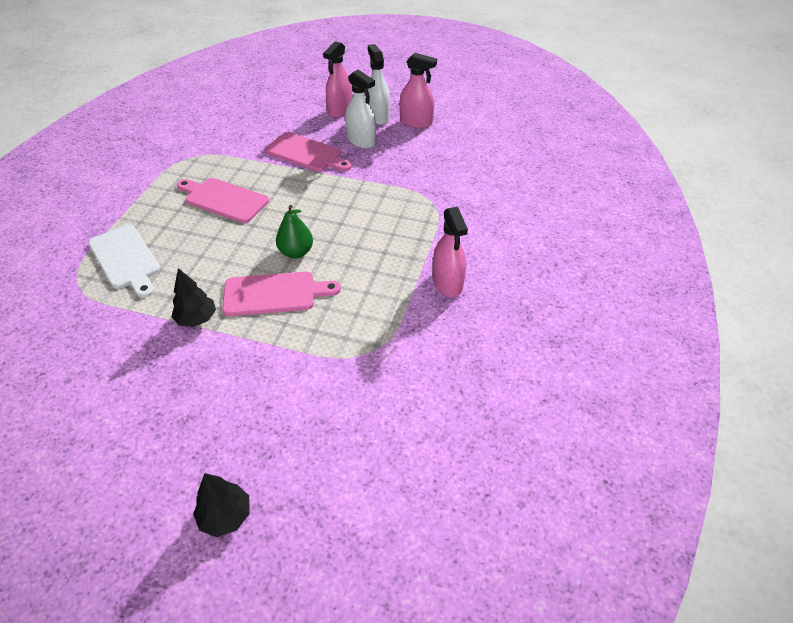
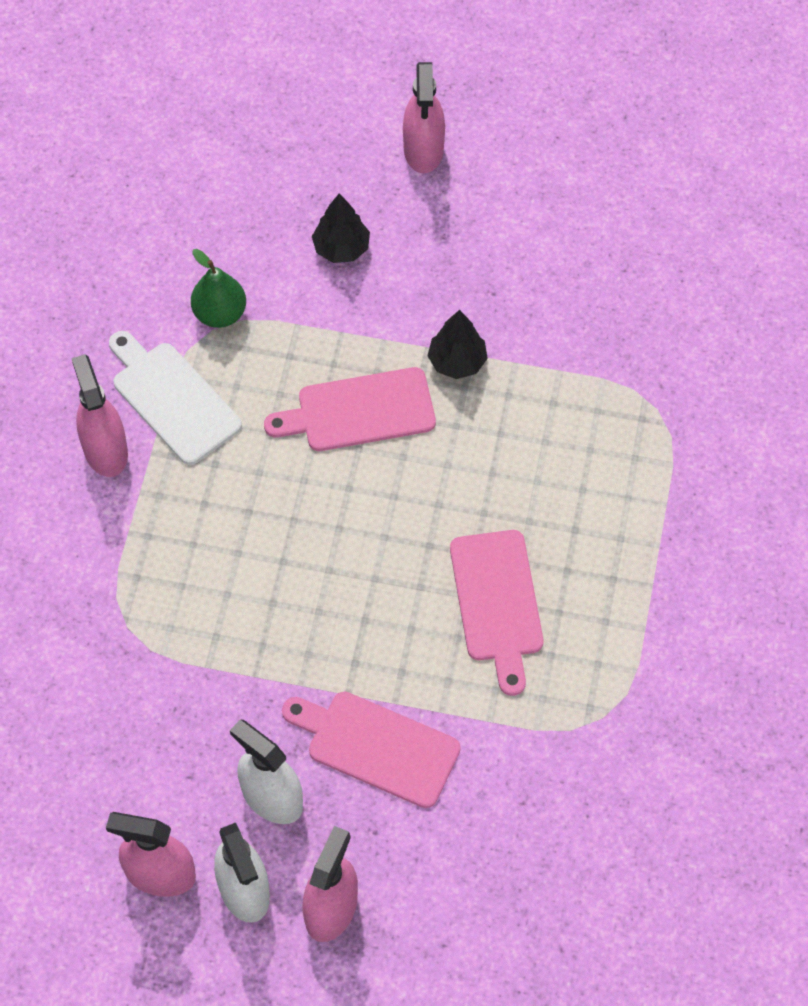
camera: 175 degrees right, 15 degrees up
(126, 259) = (605, 457): white cutting board -> white cutting board (172, 399)
(155, 494) = (423, 150): none -> pink spray bottle
(223, 199) = (497, 603): pink cutting board -> pink cutting board turned 60 degrees clockwise
(225, 516) = (343, 136): black tree -> black tree (341, 248)
(296, 252) = (344, 492): green pear -> green pear (220, 313)

